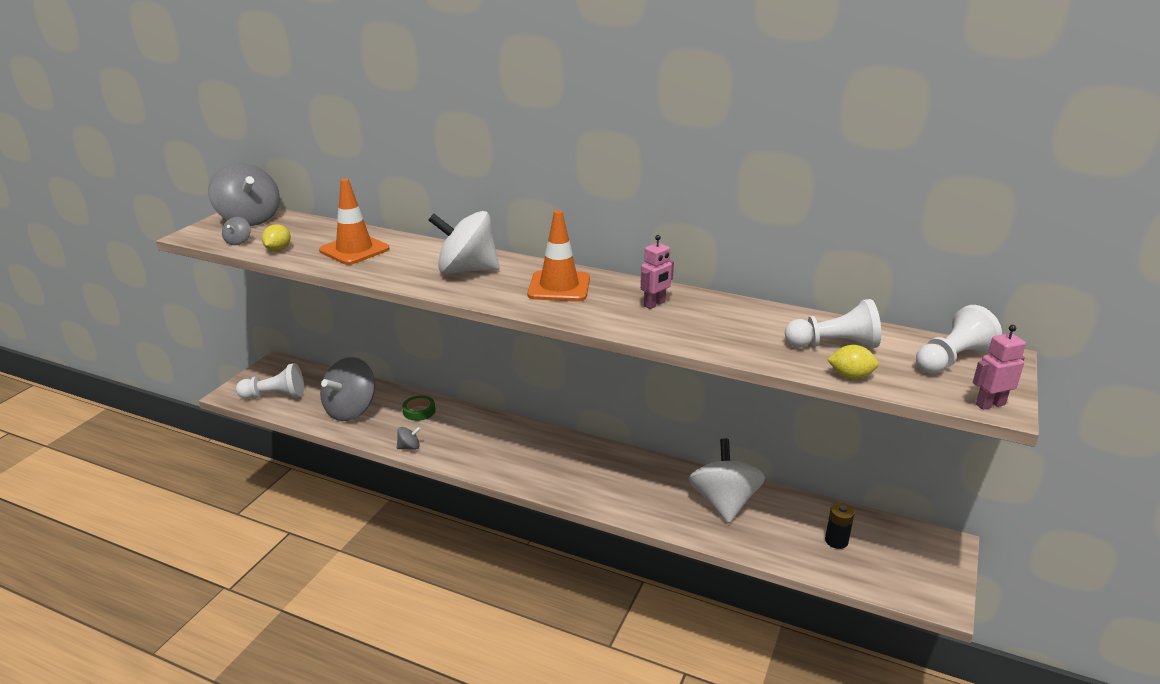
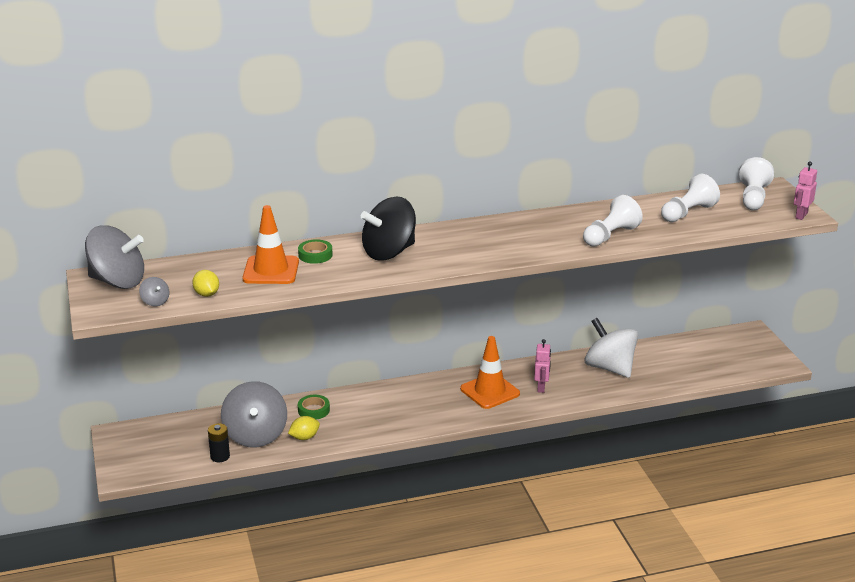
camera: 40 degrees left, 0 degrees up
(275, 395) = (166, 456): white pawn -> white pawn (610, 236)
(408, 251) = (315, 255): none -> green tape
(409, 447) = (349, 437): grey spinning top -> none
(466, 270) = (389, 252): white spinning top -> black spinning top
(559, 287) = (474, 239): orange traffic cone -> orange traffic cone (490, 391)
(655, 304) = (553, 227): pink robot -> pink robot (541, 387)
(836, 541) = (696, 358): black battery -> black battery (220, 456)
(850, 376) = (721, 227): yellow lemon -> yellow lemon (304, 437)

